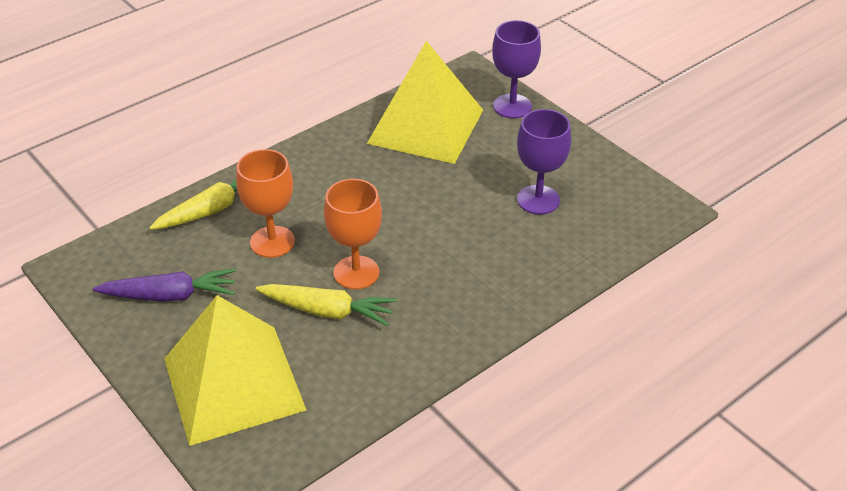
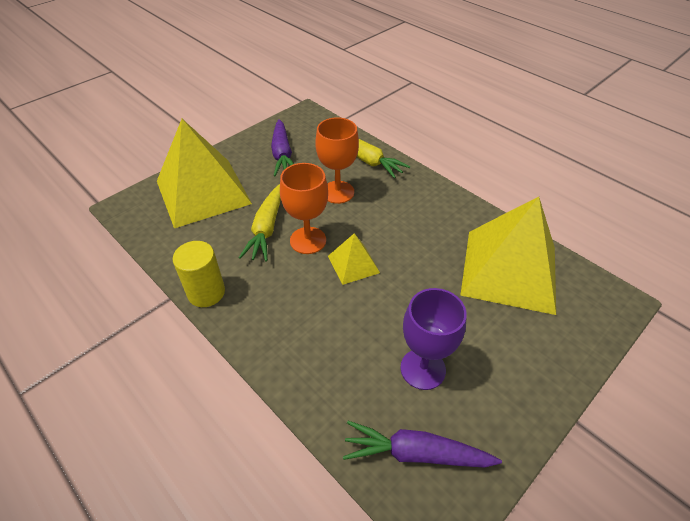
camera: 85 degrees right, 5 degrees up
(401, 236) = (353, 264): none -> yellow pyramid
(429, 365) = (206, 292): none -> yellow cylinder
(512, 106) = (574, 341): purple goblet -> none
(618, 214) = (416, 453): none -> purple carrot

